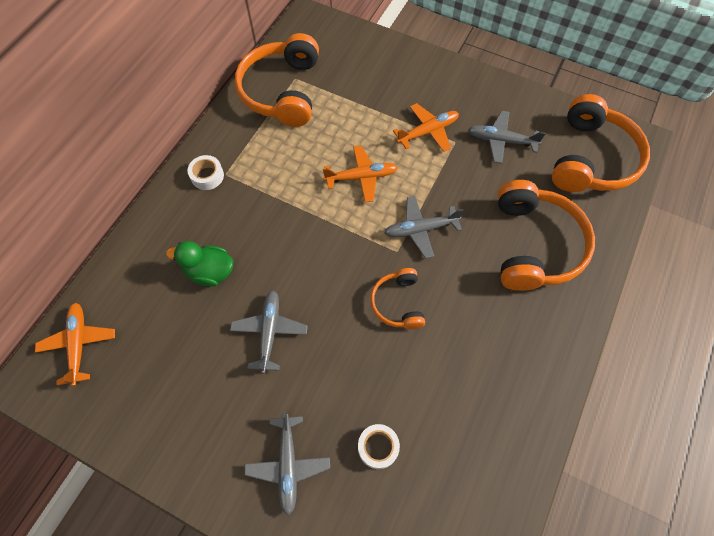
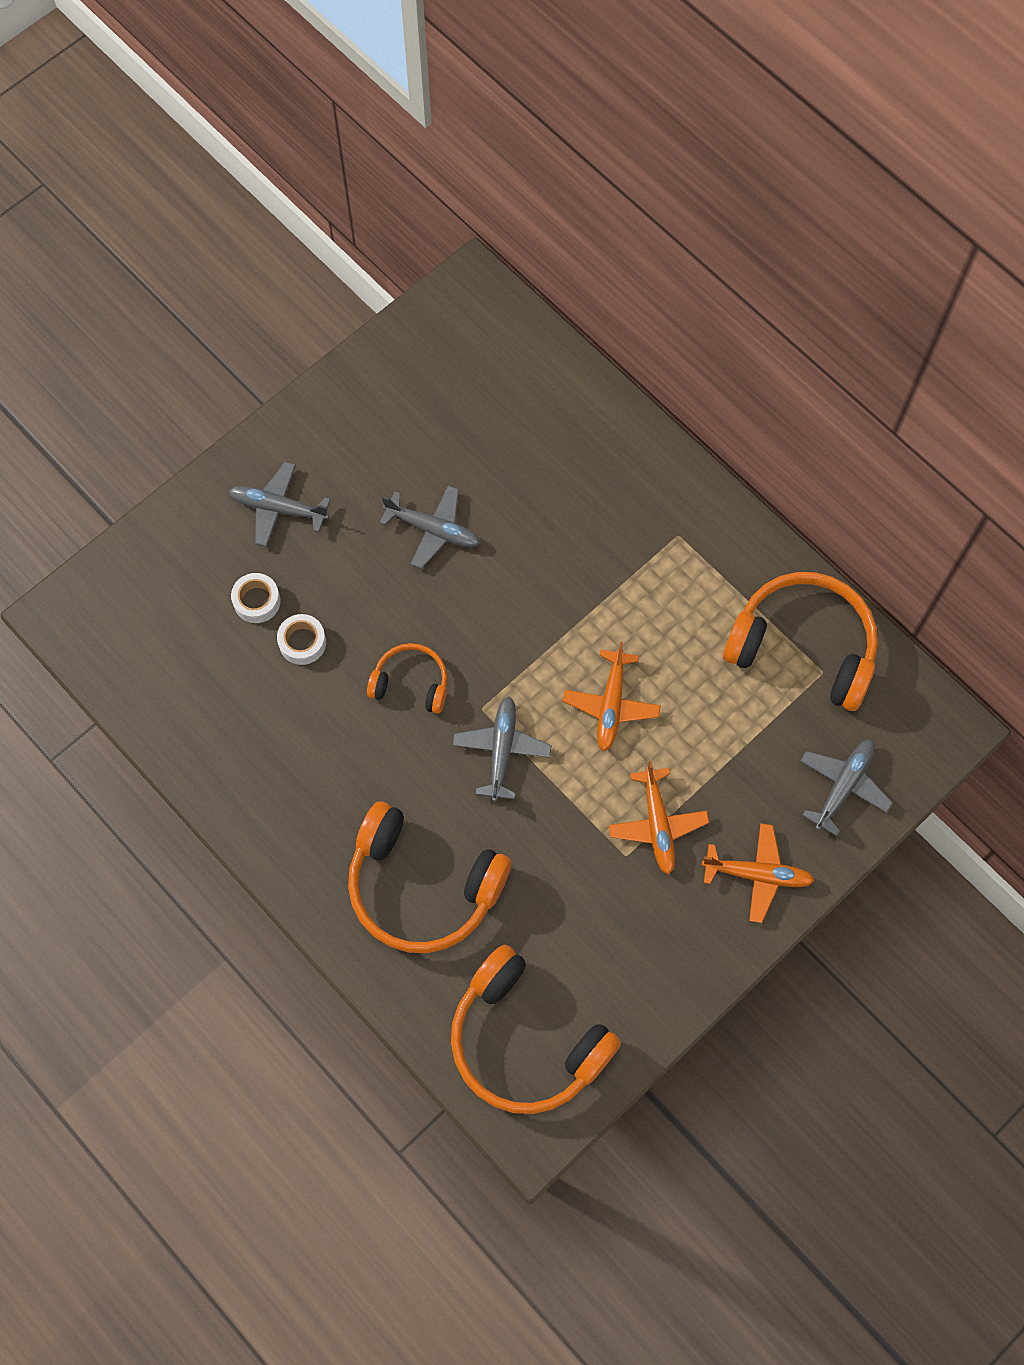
camera: 110 degrees right, 5 degrees up
(79, 344) = (498, 335): orange plane -> orange plane (757, 875)
(207, 176) = (683, 513): white tape -> white tape (302, 642)
(210, 272) = (537, 485): green duck -> none
(501, 141) = (604, 923): grey plane -> grey plane (843, 786)

